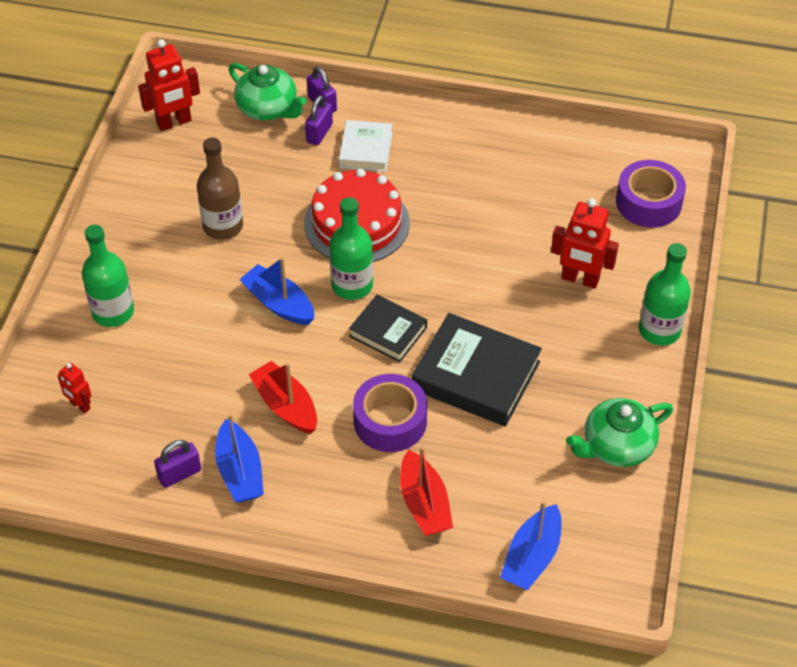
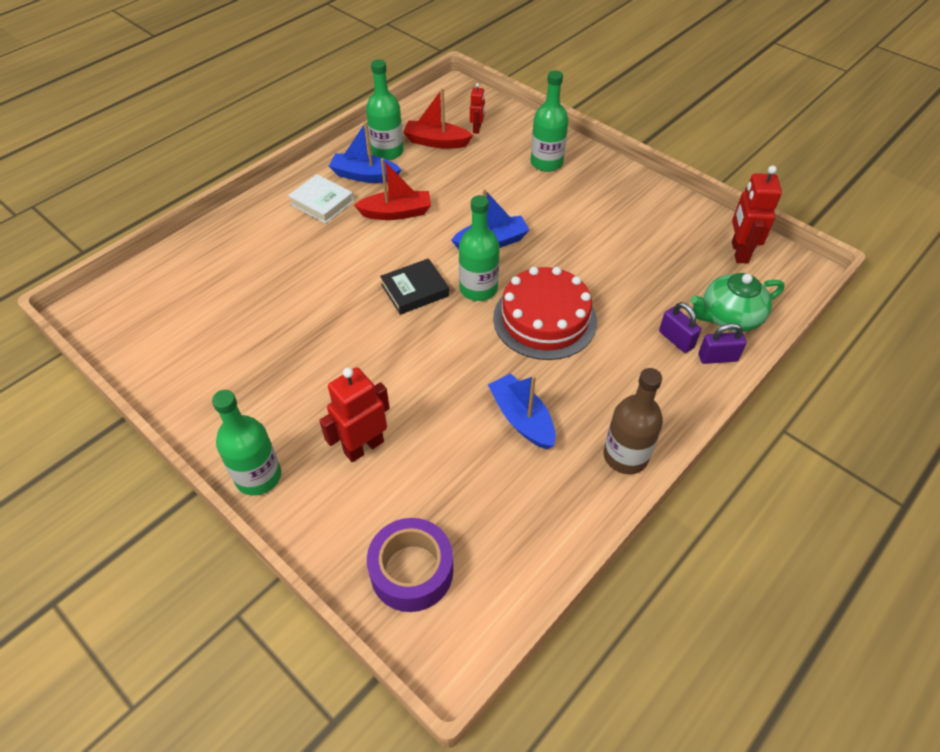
camera: 120 degrees right, 0 degrees up
(80, 405) = (477, 129): red robot -> red robot turned 120 degrees clockwise
(179, 474) = (387, 151): purple padlock -> green bottle
(223, 226) = (595, 240): brown bottle -> brown bottle (625, 456)
(366, 150) = (634, 363): white book -> white book (322, 202)
(390, 421) = (335, 258): purple tape -> none
(424, 504) = (256, 247): red boat -> red boat (436, 142)
(476, 375) = (329, 322): black book -> none
(532, 557) = (162, 281): blue boat -> blue boat (522, 418)
(616, 446) = (187, 376): green teapot -> none

